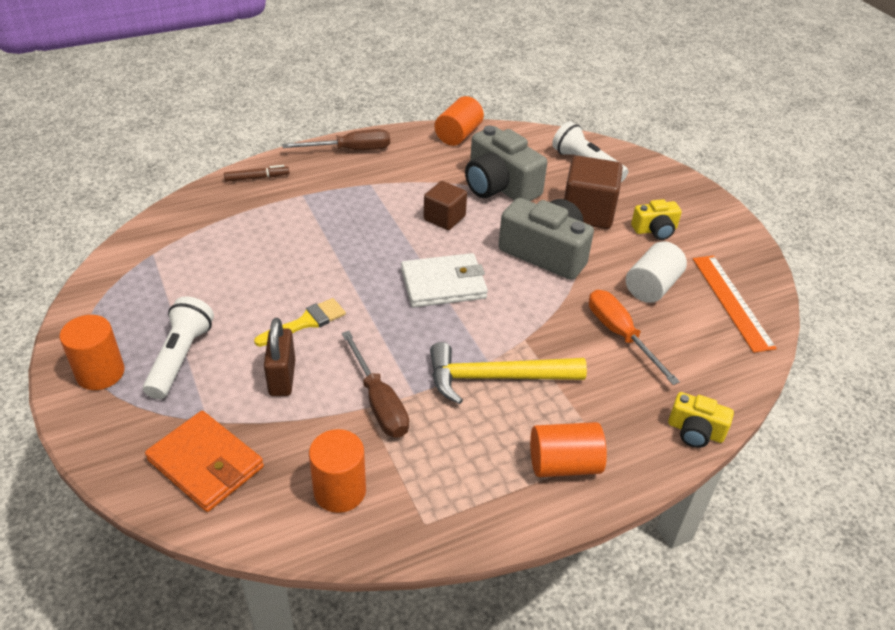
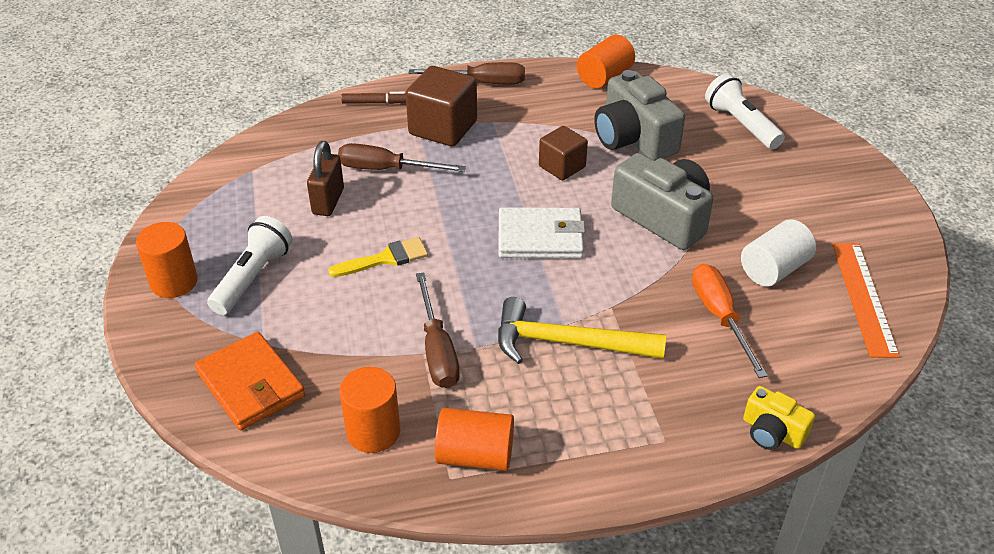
camera: 15 degrees right, 0 degrees up
(282, 378) = (346, 311): brown padlock -> brown padlock (328, 201)
(284, 238) = (386, 169): none -> brown screwdriver
(564, 464) = (613, 443): orange cylinder -> orange cylinder (475, 455)
(587, 212) = (725, 178): brown cube -> brown cube (443, 128)
(655, 230) = (798, 207): yellow camera -> none

